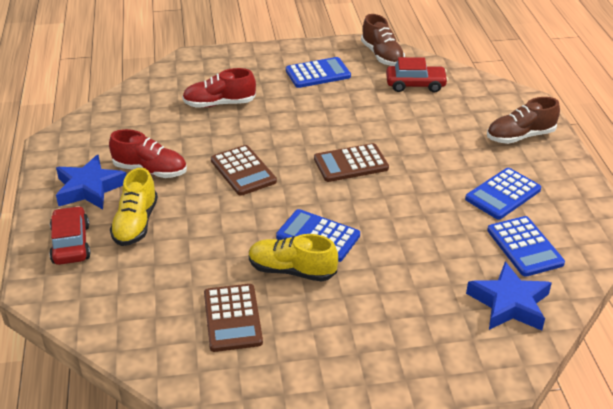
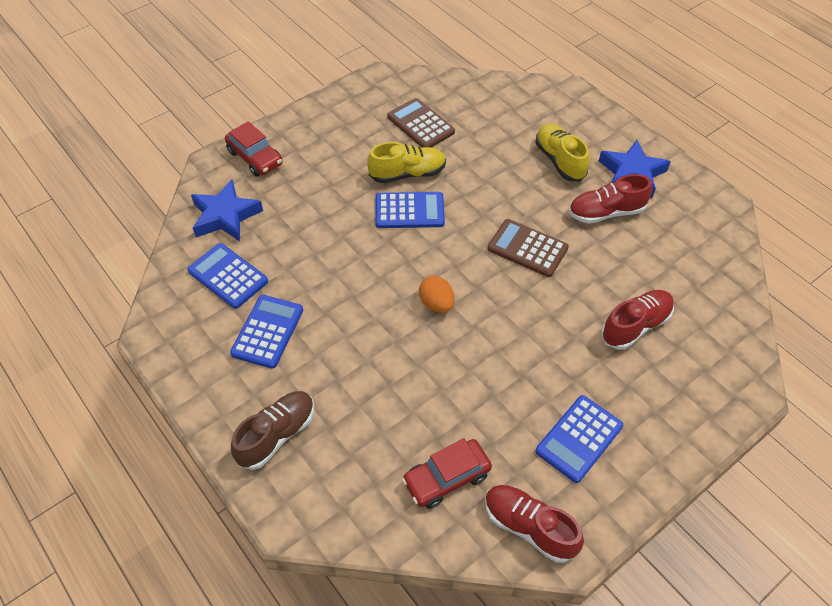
camera: 150 degrees right, 15 degrees up
(71, 244) = (586, 126): red car -> red car (255, 158)
(351, 164) = (436, 304): brown calculator -> orange egg
(382, 56) = (529, 527): brown shoe -> red shoe

